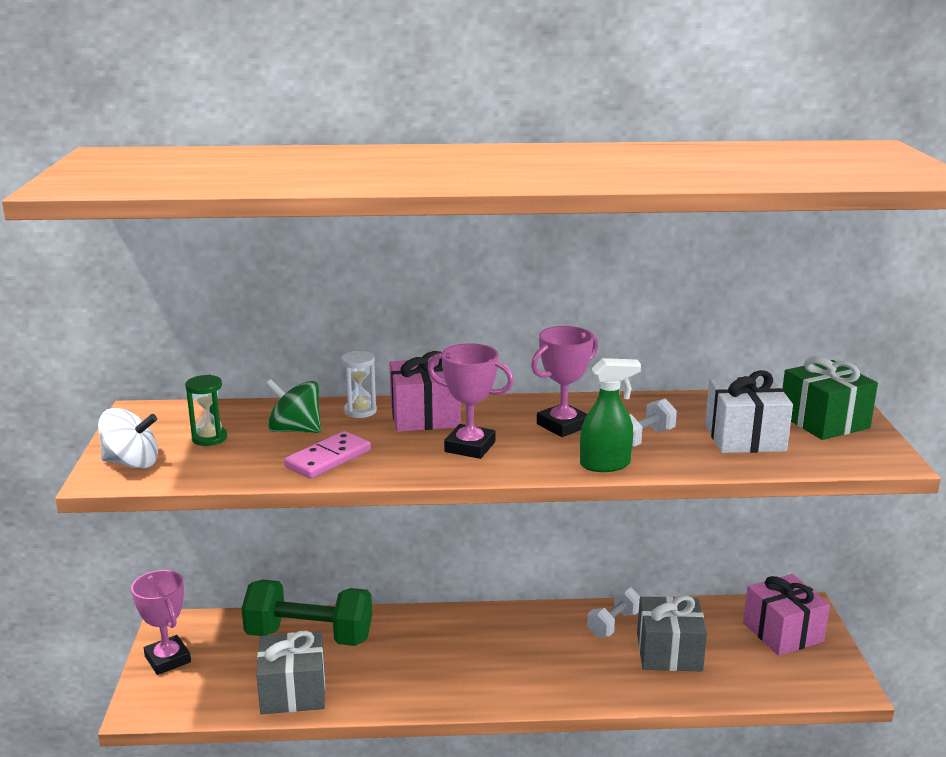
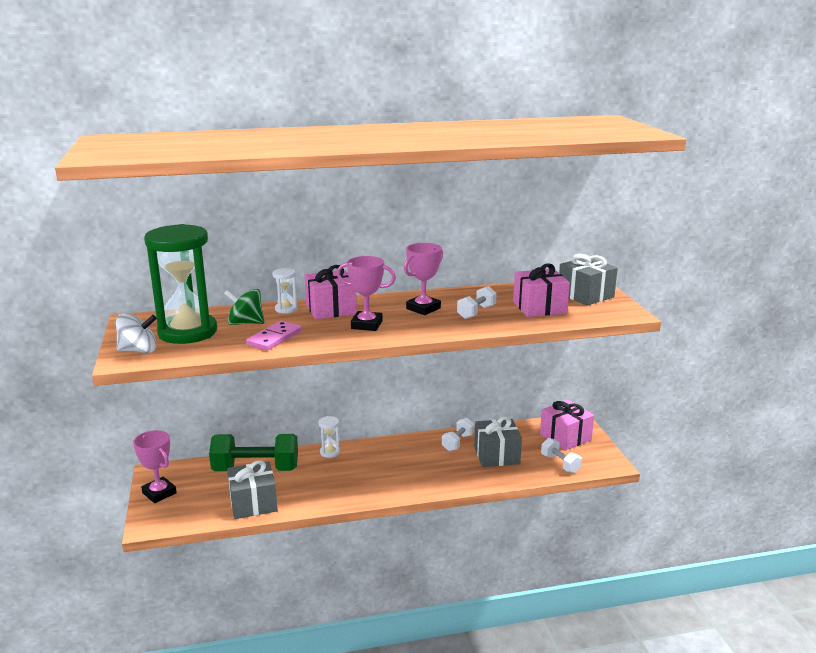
camera: 10 degrees left, 0 degrees up
(209, 438) = (187, 332): green hourglass -> green hourglass, size x2.43
(421, 620) = (330, 452): none -> white hourglass
(605, 464) = (457, 328): green spray bottle -> none
(744, 438) = (539, 307): white gift -> pink gift
(766, 678) = (560, 464): none -> white dumbbell
(824, 421) = (585, 295): green gift -> grey gift

